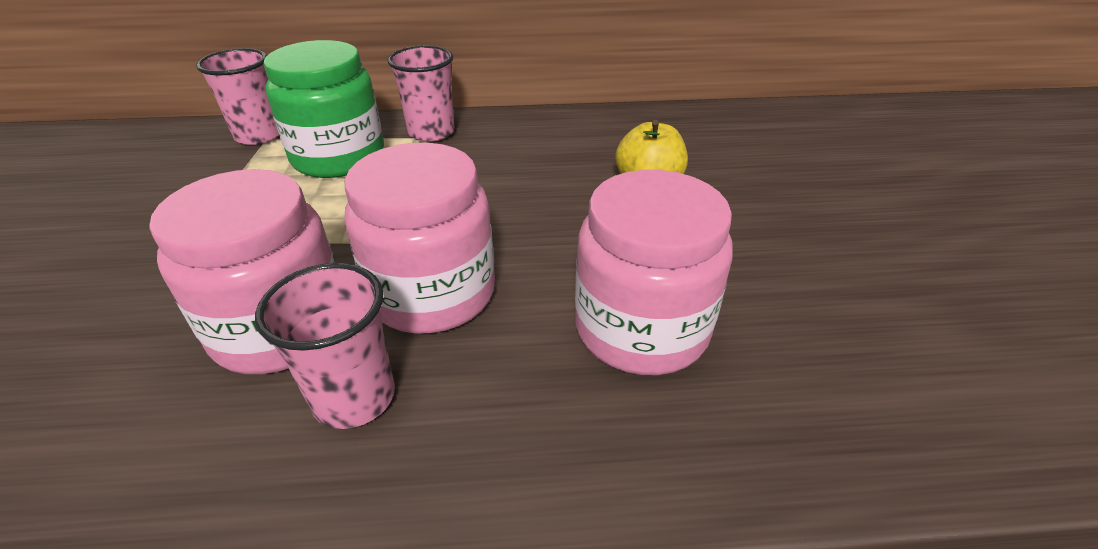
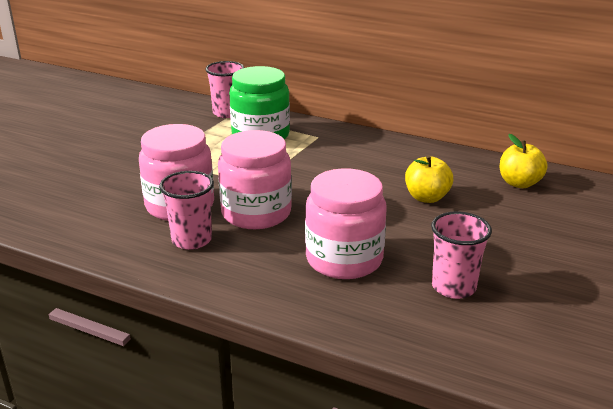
camera: 30 degrees right, 10 degrees down
(431, 132) = (323, 134): pink cup -> pink cup (453, 287)
(727, 133) = (519, 183): none -> yellow apple

